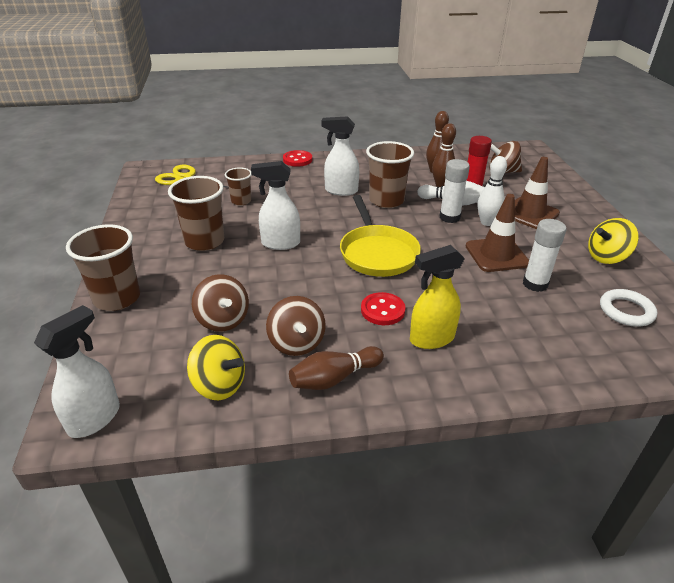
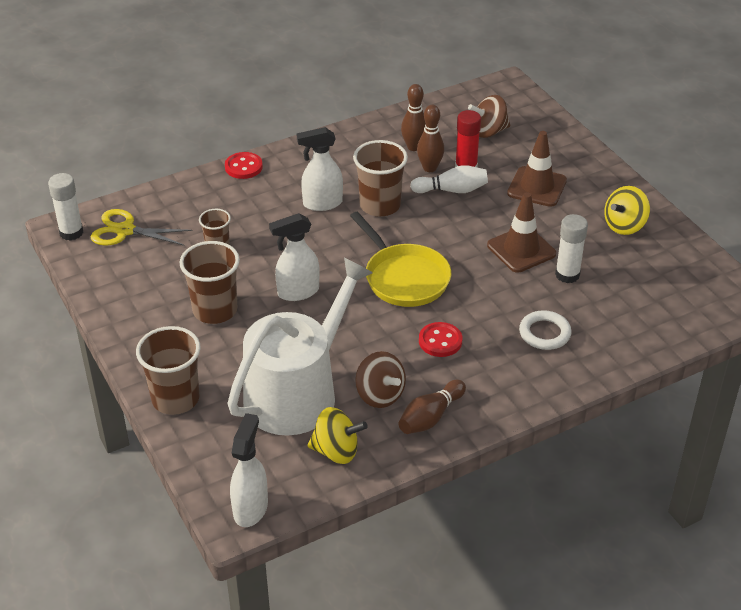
camera: 20 degrees left, 5 degrees up
(223, 320) = (297, 392): brown spinning top -> white watering can
(431, 339) = (496, 357): yellow spray bottle -> none
(449, 217) = (457, 212): white glue stick -> white glue stick (71, 232)
(486, 222) = (497, 210): white bowling pin -> none
(626, 311) = (653, 283): white ring -> white ring (544, 333)

